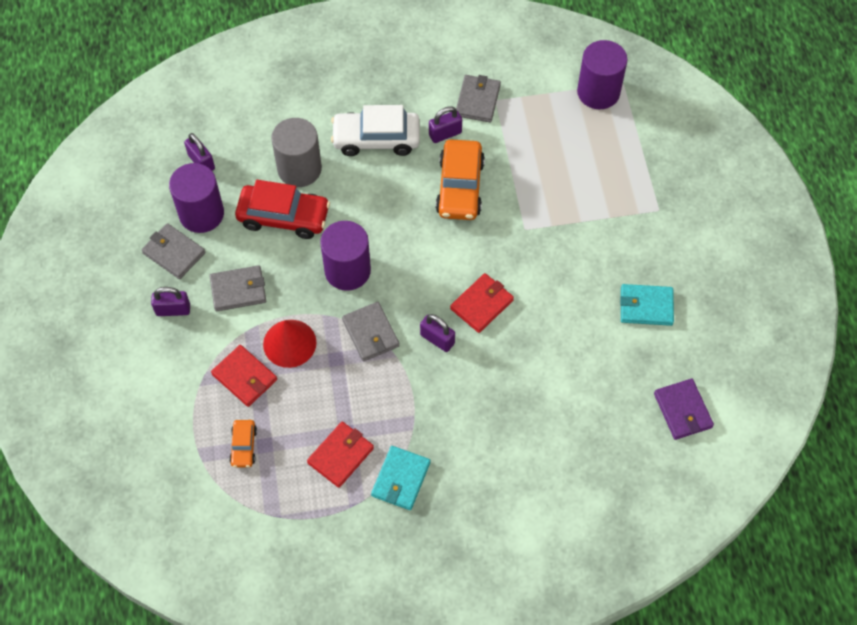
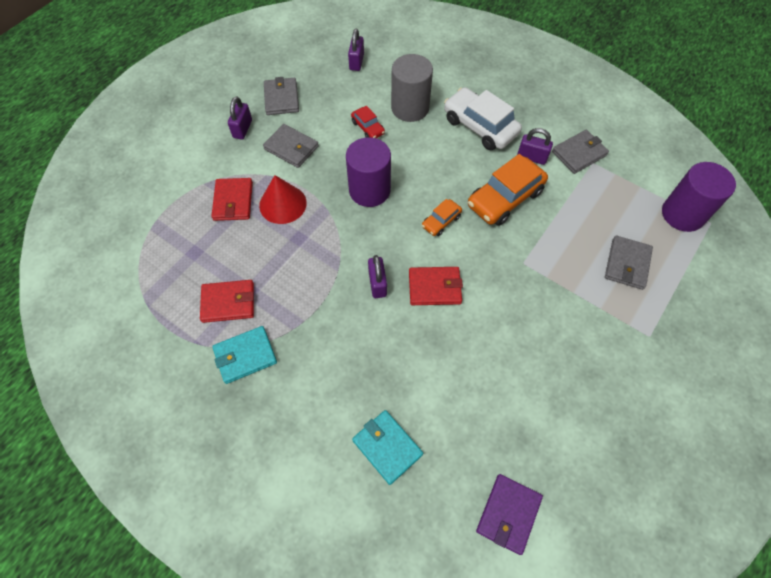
camera: 45 degrees right, 0 degrees up
(173, 310) = (242, 129): purple padlock -> purple padlock turned 60 degrees clockwise
(201, 214) = (322, 89): purple cylinder -> none
(244, 446) = (182, 242): orange car -> orange car (441, 221)
(284, 217) = (368, 128): red car -> red car, size x0.51
(371, 333) = (339, 241): grey wallet -> grey wallet (627, 264)
(646, 306) = (562, 400): turquoise wallet -> turquoise wallet (387, 447)

